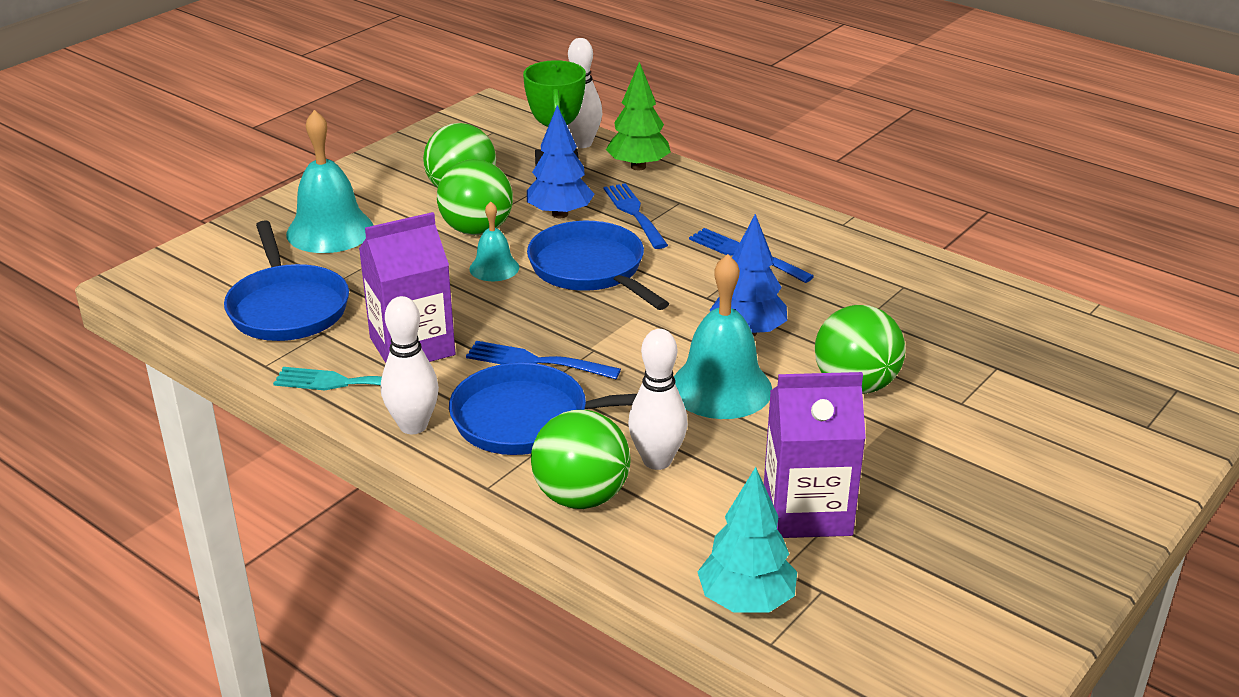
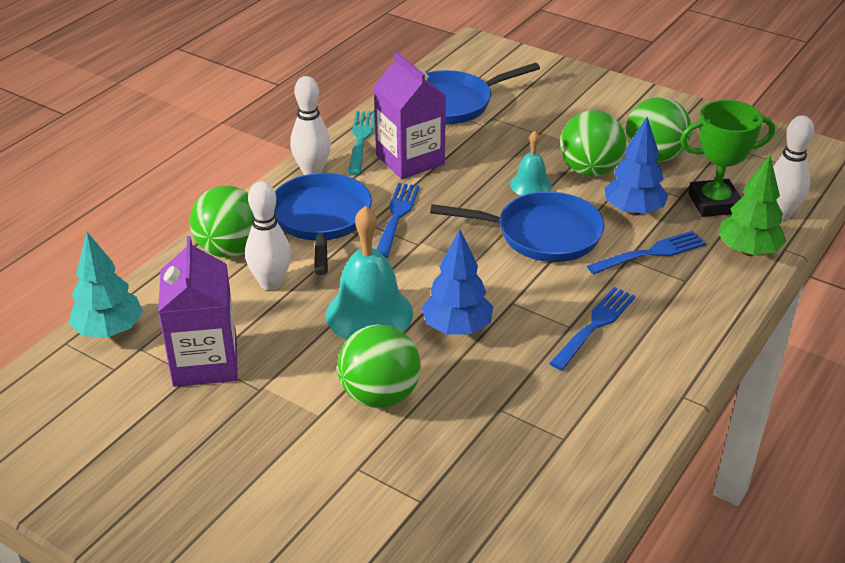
camera: 85 degrees right, 5 degrees up
(330, 231) = (565, 105): turquoise bell -> none
(591, 270) = (541, 234): blue pan -> blue pan turned 45 degrees clockwise

